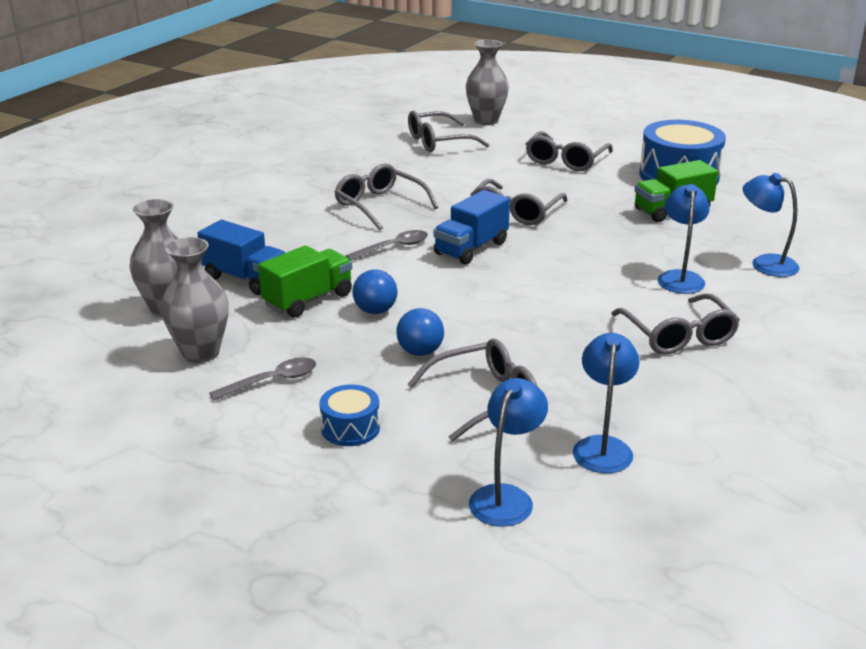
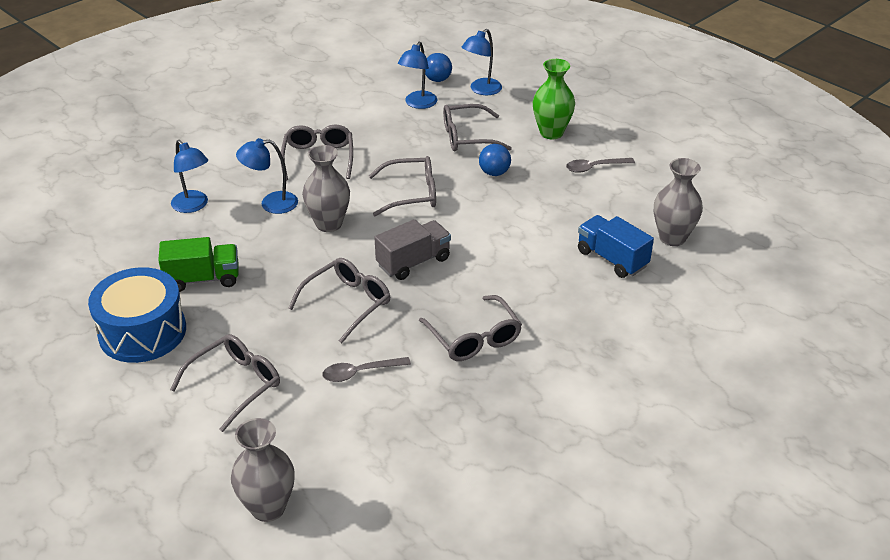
camera: 165 degrees left, 10 degrees up
(201, 353) = (642, 195): grey vase -> grey vase (329, 224)
(308, 300) = (563, 229): green truck -> none
(350, 428) = (551, 133): blue drum -> green vase
(375, 311) = (515, 210): blue ball -> blue ball (437, 79)
(393, 247) = (480, 275): grey spoon -> grey spoon (360, 372)
(438, 142) = (359, 460): grey glasses -> grey glasses (411, 194)
(471, 248) = (413, 262): blue truck -> grey truck
(680, 277) = (271, 204): blue lamp -> blue lamp turned 60 degrees clockwise

